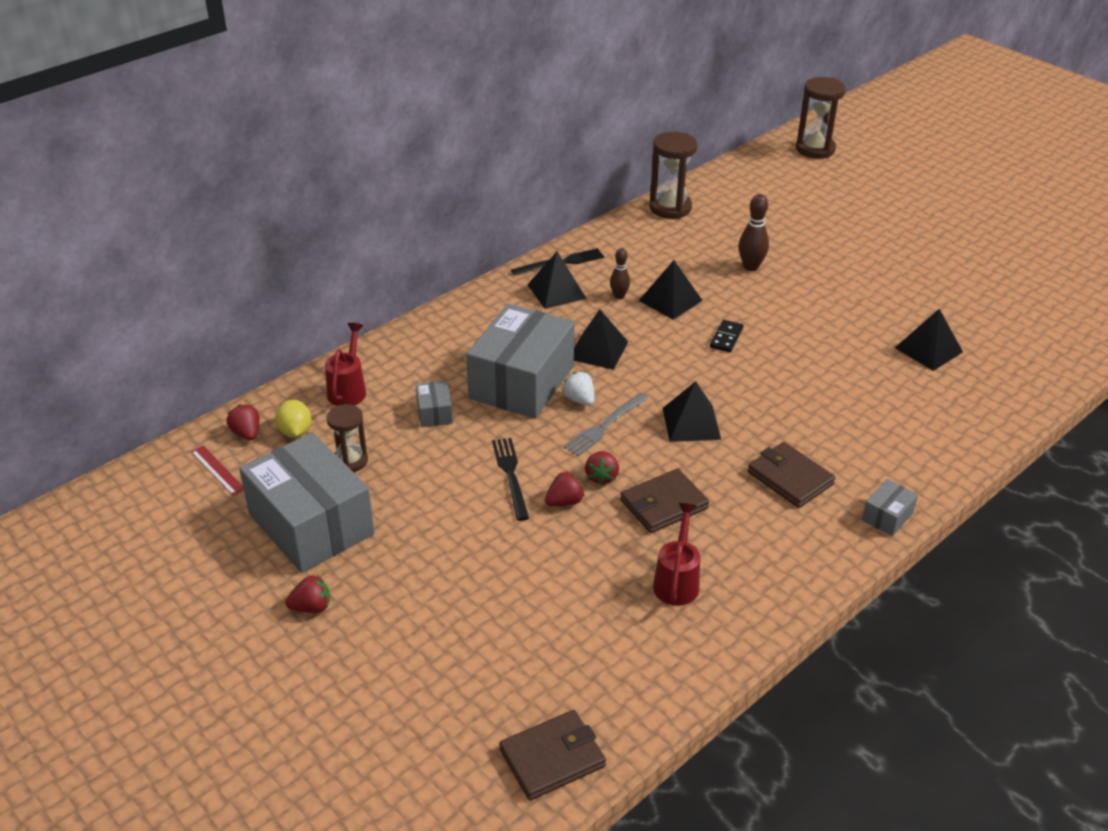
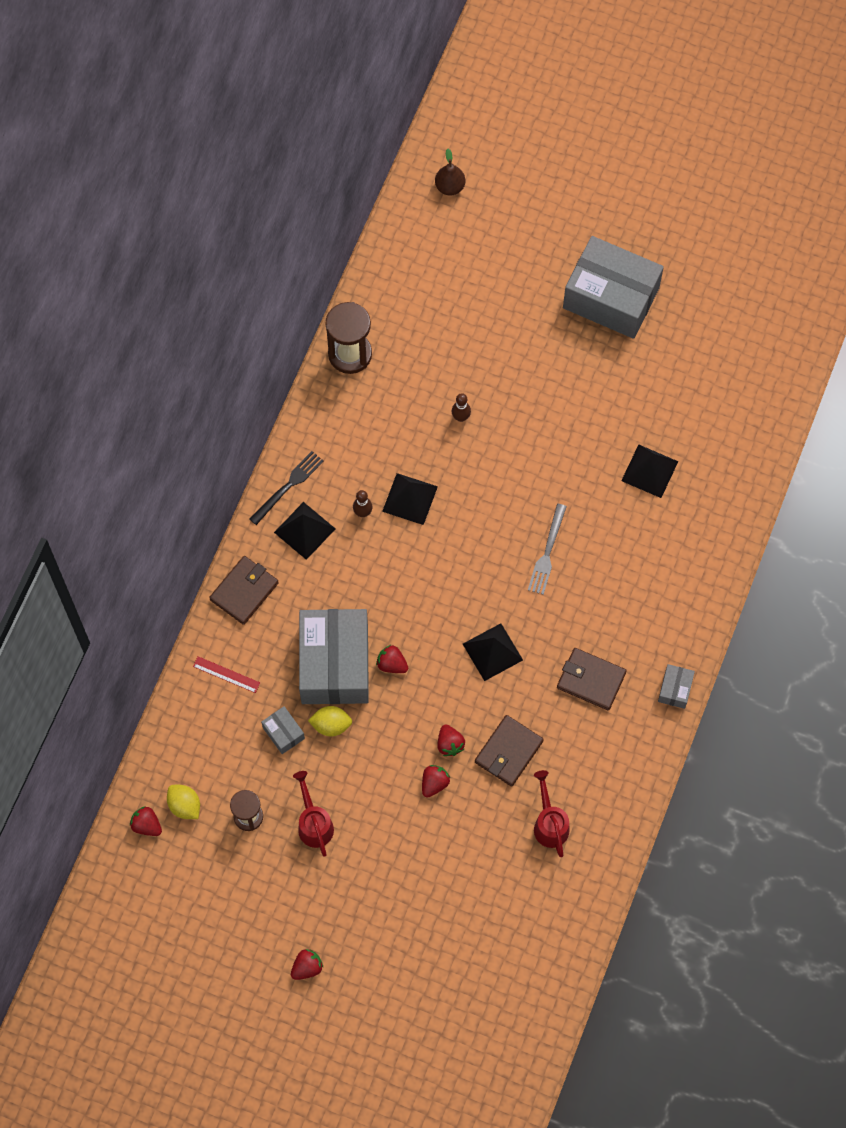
camera: 25 degrees left, 30 degrees up
(217, 470) = (151, 874): red ruler -> red ruler (226, 674)
(311, 524) = (258, 893): grey box -> grey box (611, 298)
(348, 389) = (197, 738): red watering can -> red watering can (314, 824)
(486, 422) = (331, 725): none -> yellow lemon
(511, 475) = (380, 774): black fork -> none
(552, 758) = (533, 1009): brown wallet -> brown wallet (244, 591)
(579, 400) = (392, 664): white strawberry -> red strawberry
(598, 350) = (378, 595): black pyramid -> none
(605, 426) = (426, 686): grey fork -> grey fork (547, 552)
(726, 338) = (478, 530): black domino -> none
(751, 267) = (461, 417): brown bowling pin -> brown bowling pin, size x0.66
(815, 149) = (450, 187): brown hourglass -> brown pear

